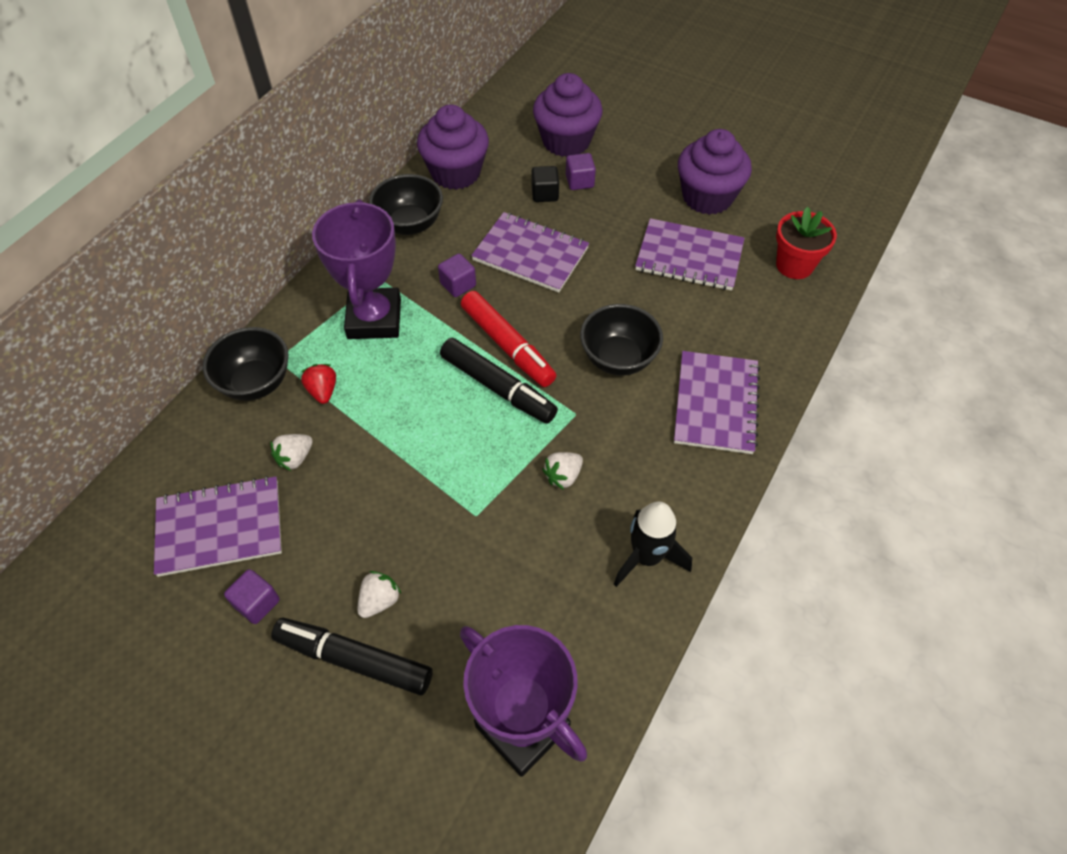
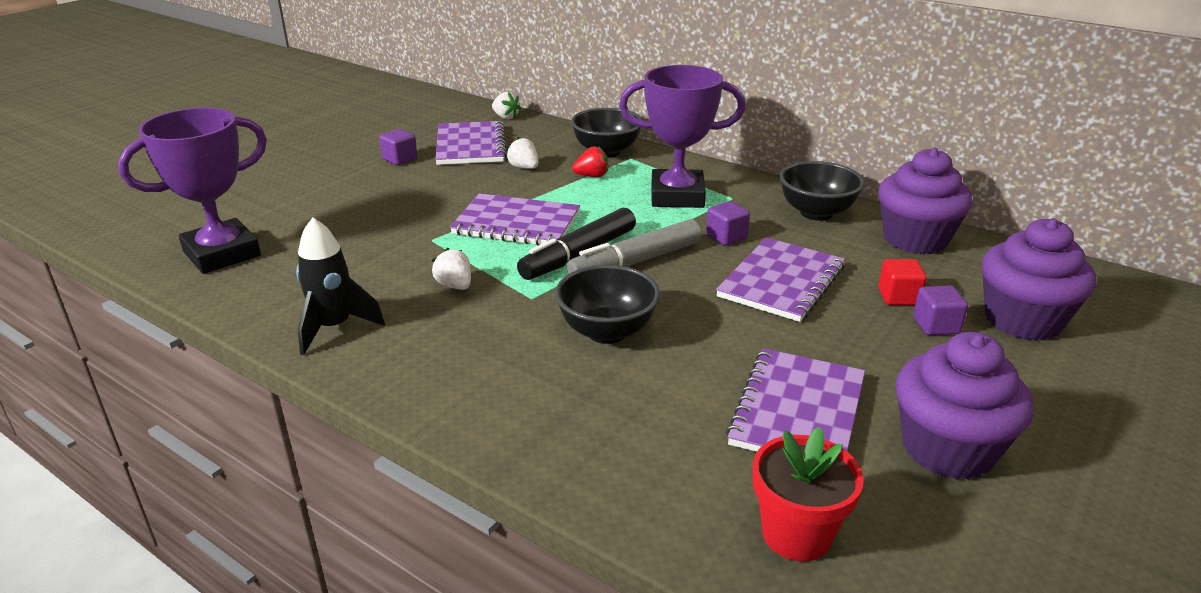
camera: 95 degrees right, 25 degrees down
(354, 659) = (331, 191): black marker -> none
(379, 600) = (373, 200): white strawberry -> white strawberry (506, 117)
(507, 346) = (635, 262): red marker -> grey marker
(545, 194) = (898, 297): black cube -> red cube
(715, 404) = (519, 401): purple notebook -> purple notebook (516, 223)

